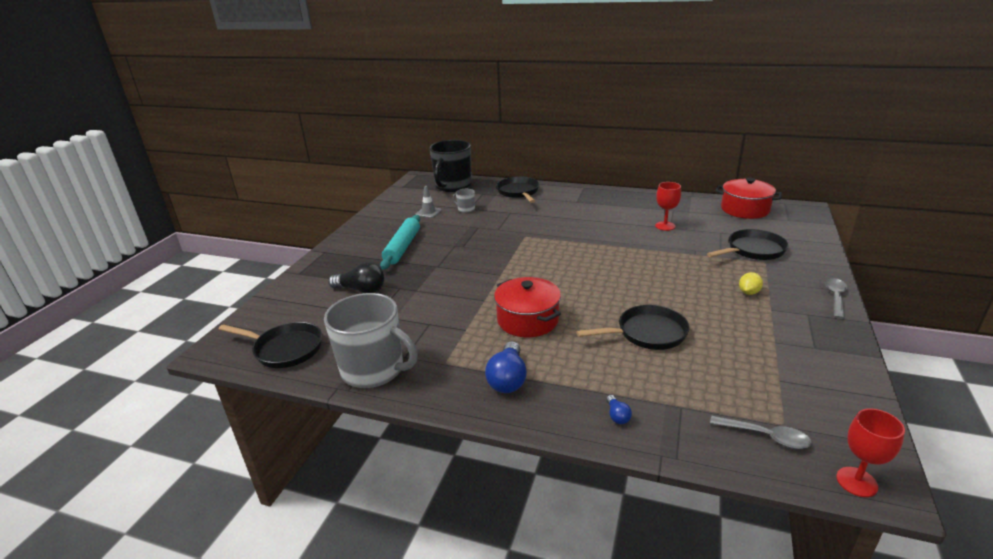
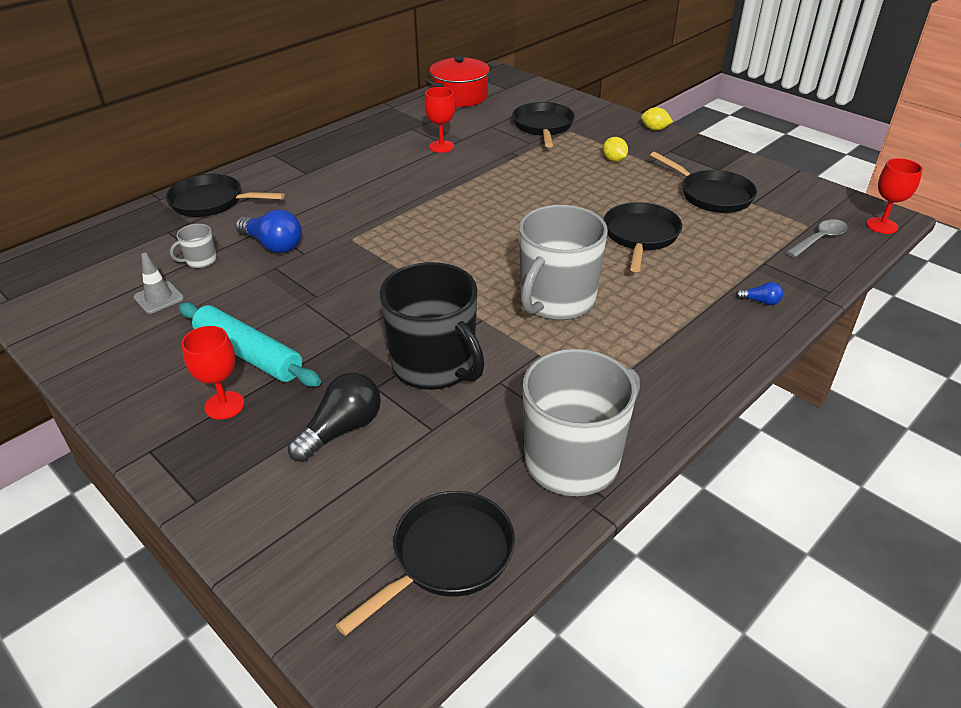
camera: 65 degrees left, 10 degrees up
(362, 256) = (224, 405): none -> red goblet
(453, 186) = (95, 249): black mug -> black mug (435, 366)
(508, 379) = (663, 350): blue light bulb -> blue light bulb (273, 245)
(527, 320) = (556, 300): red pot -> grey mug
(760, 354) = (712, 195): none -> black pan
(835, 297) = (654, 129): grey spoon -> yellow lemon

